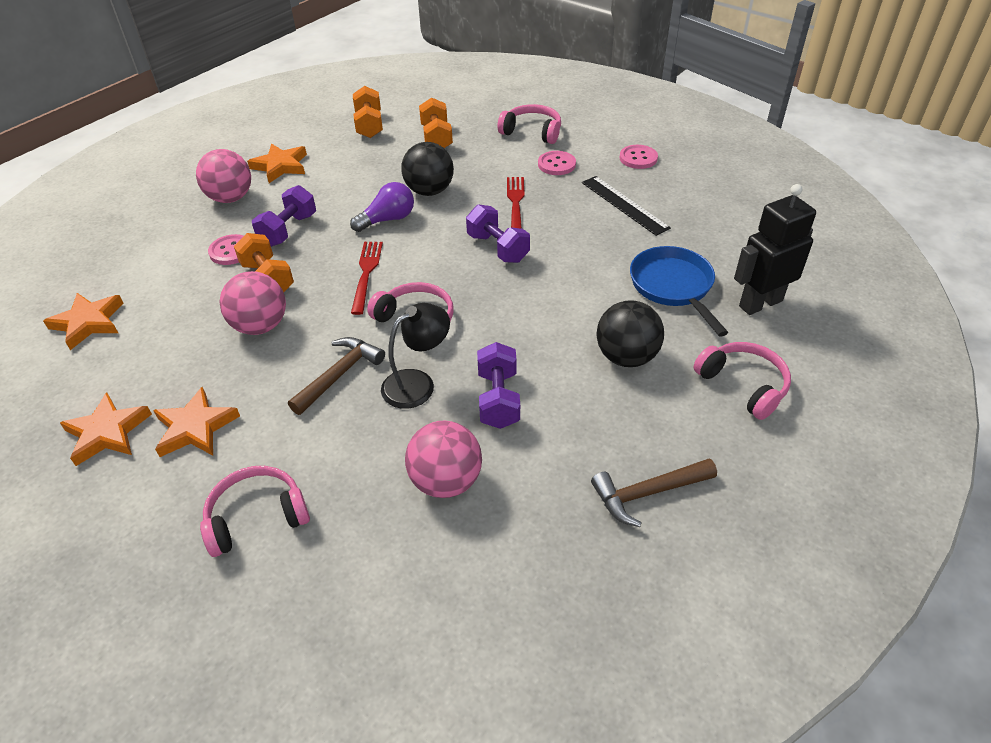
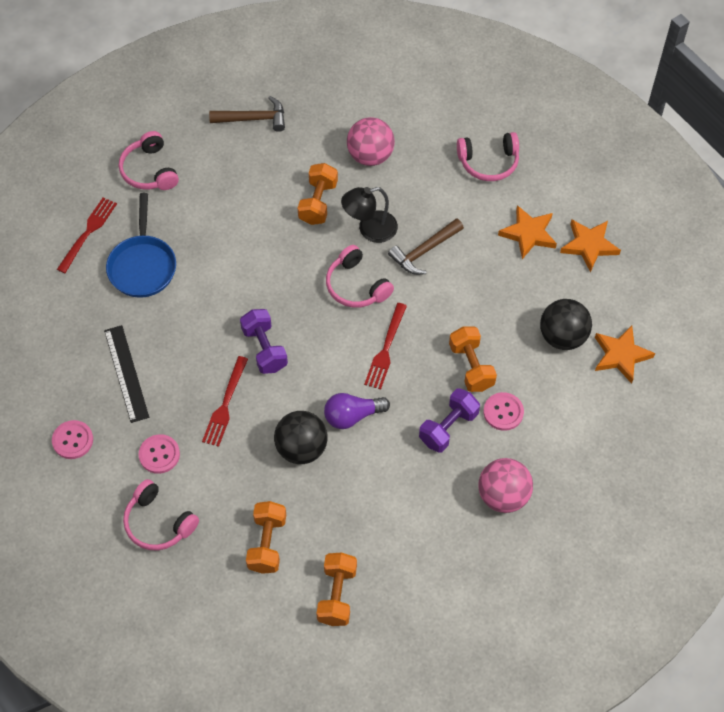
camera: 165 degrees left, 15 degrees up
(260, 326) = (480, 314): pink ball -> none
(280, 166) = (448, 539): orange star -> none
(498, 399) = (318, 202): purple dumbbell -> orange dumbbell
(626, 357) = (214, 212): black ball -> black ball (562, 336)
(760, 303) = (88, 232): black robot -> red fork

